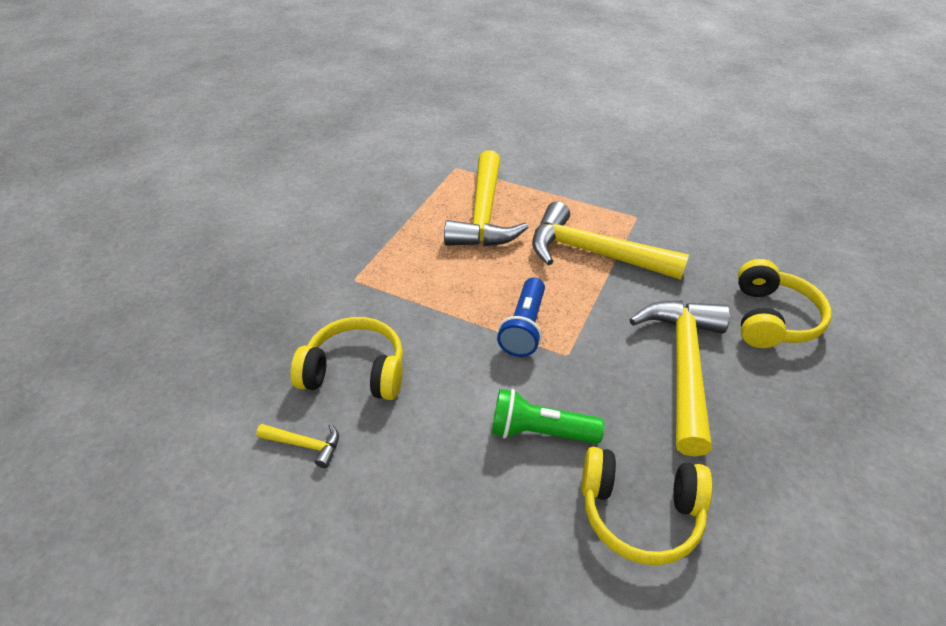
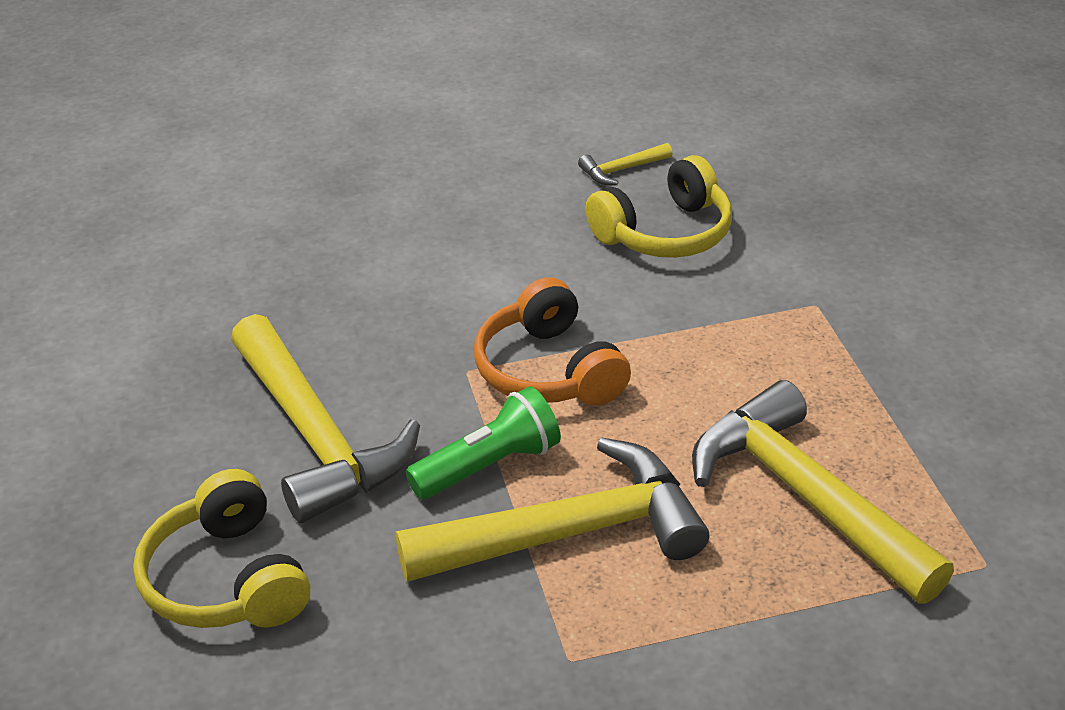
camera: 140 degrees right, 5 degrees down
(524, 327) = (548, 370): blue flashlight -> orange headphones
(540, 431) = (424, 288): green flashlight -> green flashlight (488, 466)
(639, 513) = (276, 282): yellow headphones -> none

